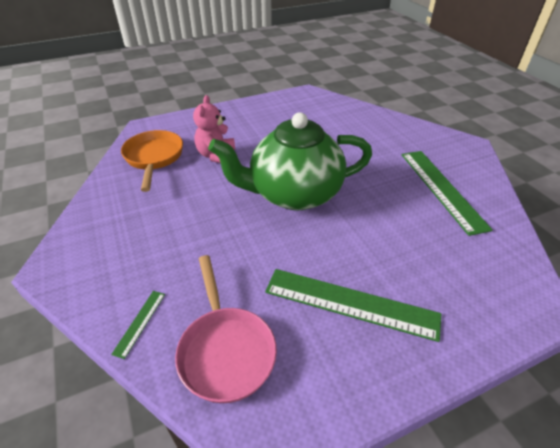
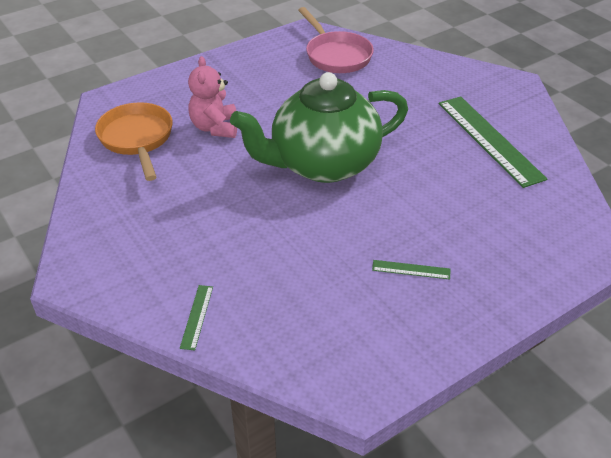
camera: 10 degrees left, 0 degrees up
(225, 350) = (295, 328): pink pan -> pink pan (336, 55)
(350, 303) = (411, 270): green ruler -> green ruler, size x0.43

